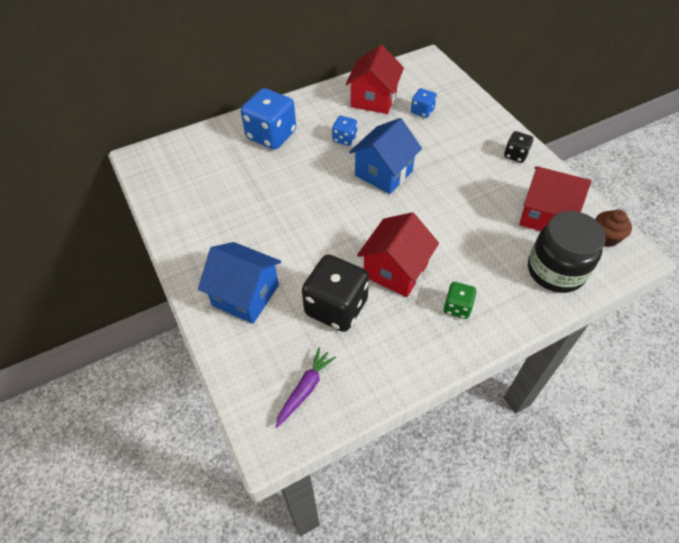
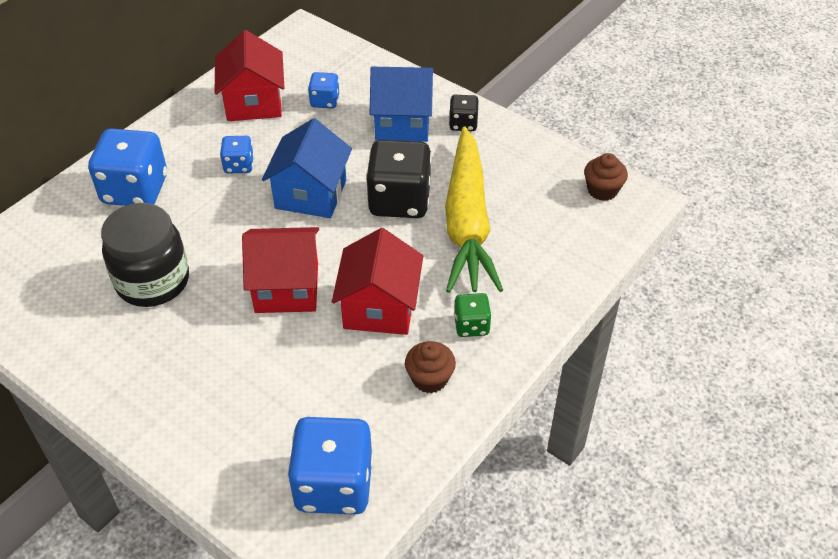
camera: 25 degrees left, 5 degrees down
(245, 295) = (203, 404): blue house -> blue house (402, 123)
(305, 389) = (334, 485): purple carrot -> blue dice
(336, 307) = (327, 377): black dice -> black dice (399, 201)
(408, 336) = (430, 379): none -> brown cupcake
(487, 228) = (467, 222): none -> yellow carrot
(545, 215) = (526, 185): red house -> red house (287, 288)
(555, 271) = (563, 246): black jar -> black jar (153, 281)

